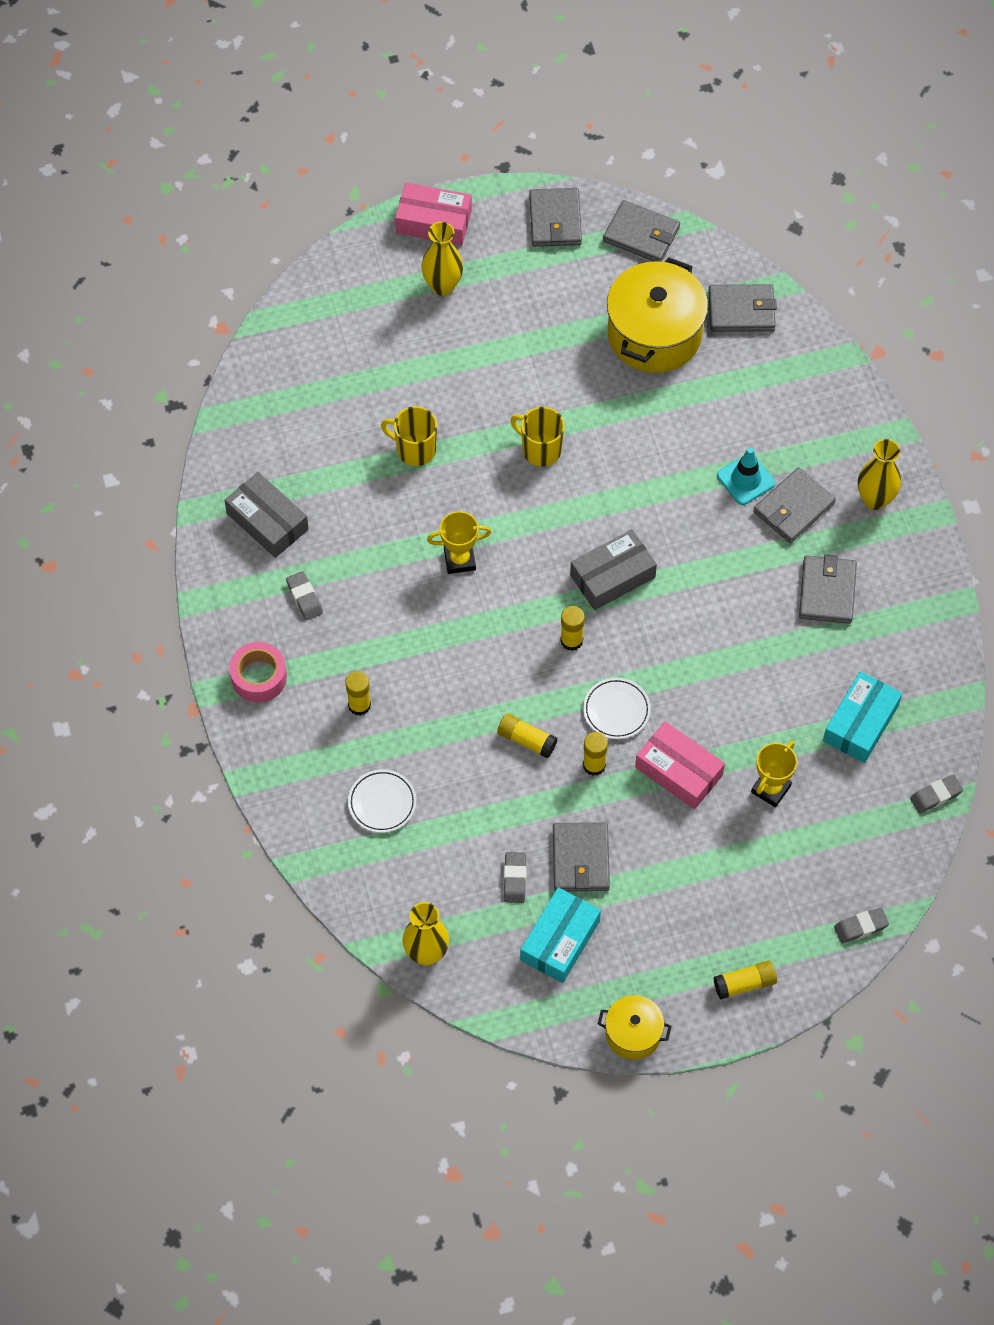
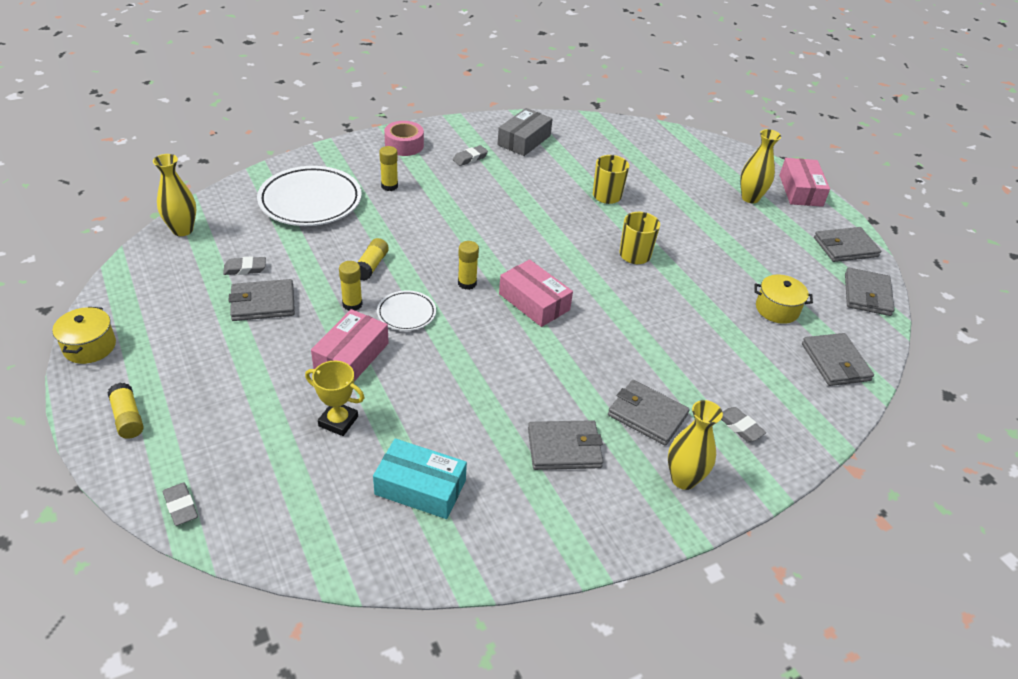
camera: 75 degrees right, 20 degrees down
(382, 803) = (310, 201): white plate -> white plate, size x1.98
(459, 560) = (522, 222): yellow trophy -> none
(560, 940) = (187, 297): turquoise box -> none
(612, 576) = (534, 302): grey box -> pink box
(654, 334) = (777, 309): yellow pot -> yellow pot, size x0.53
(746, 479) = (662, 378): turquoise traffic cone -> none
(936, 795) = (340, 564): grey eraser -> grey eraser (740, 427)

